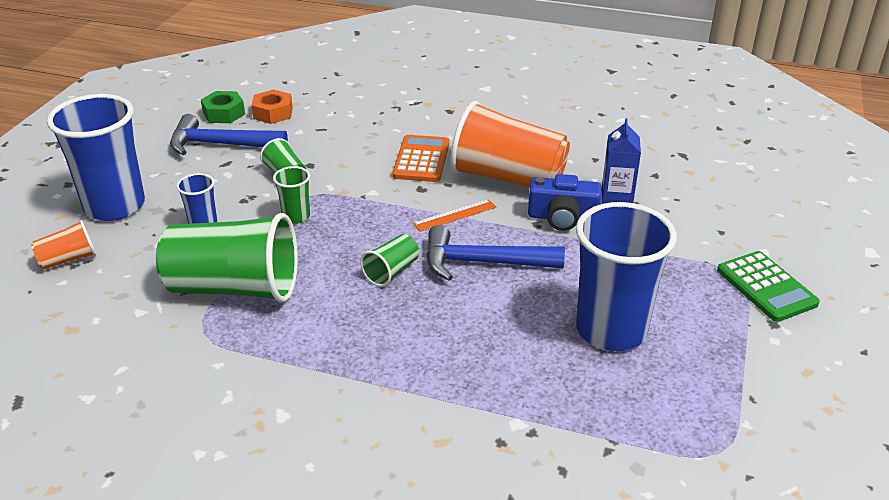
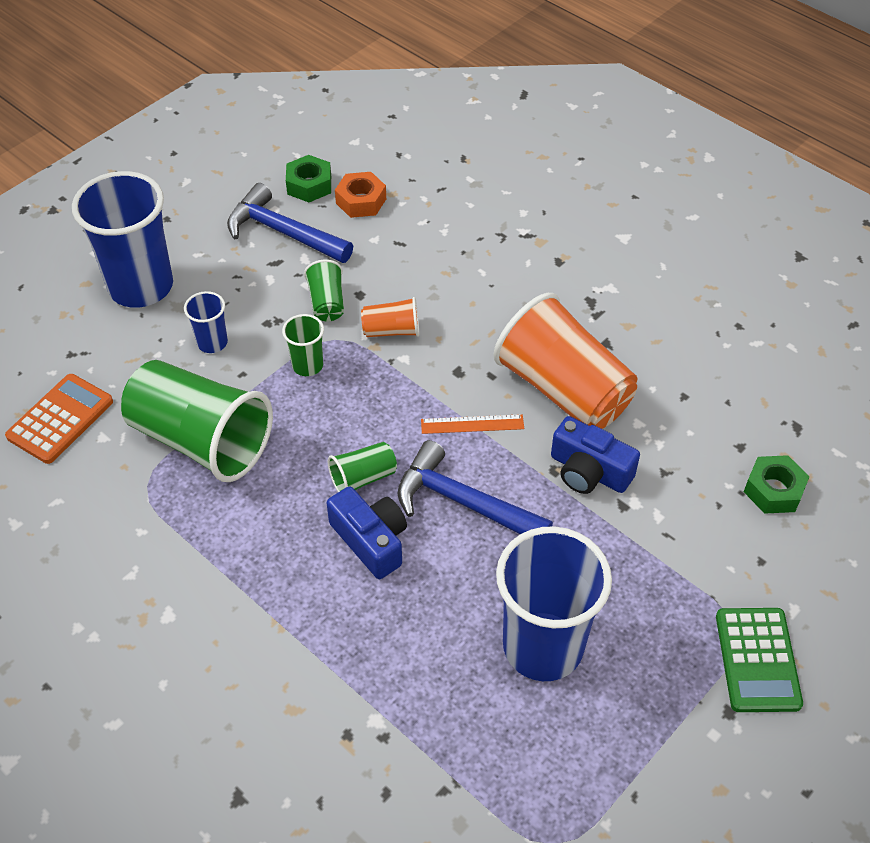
camera: 25 degrees right, 15 degrees up
(68, 259) = (69, 344): orange cup -> orange cup (392, 331)
(421, 159) = (483, 328): orange calculator -> orange calculator (60, 419)
(426, 308) = (371, 540): none -> blue camera
(616, 198) = (670, 465): blue carton -> none
(696, 191) = (773, 490): none -> green nut

